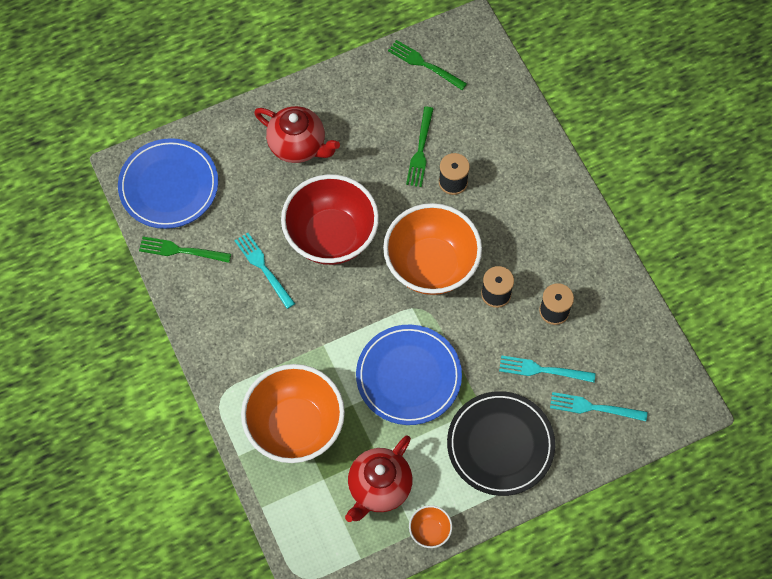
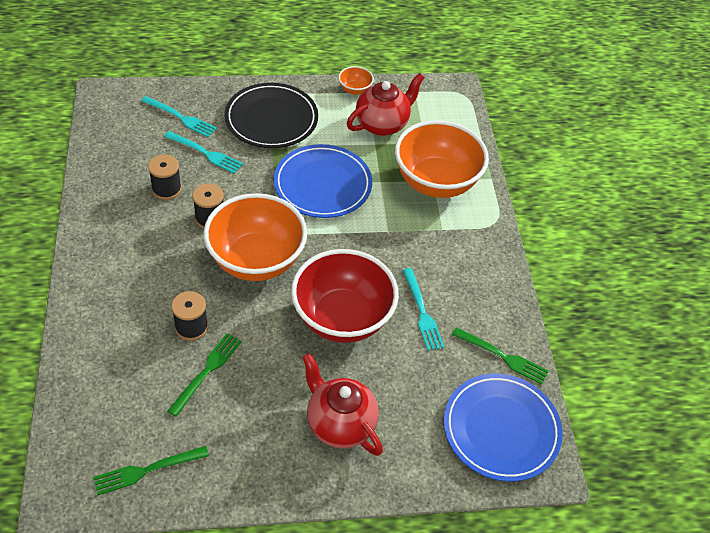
camera: 165 degrees left, 15 degrees down
(424, 64) = (146, 470): green fork -> green fork turned 105 degrees clockwise

